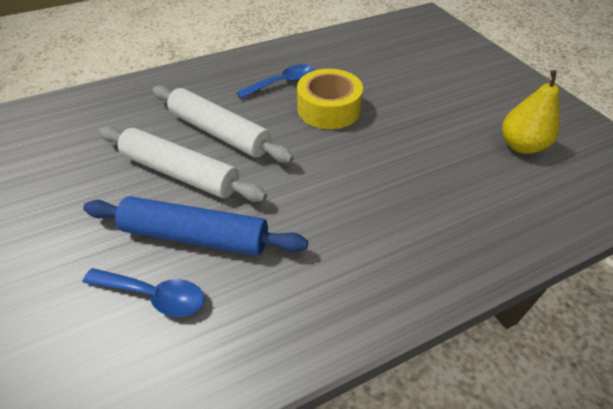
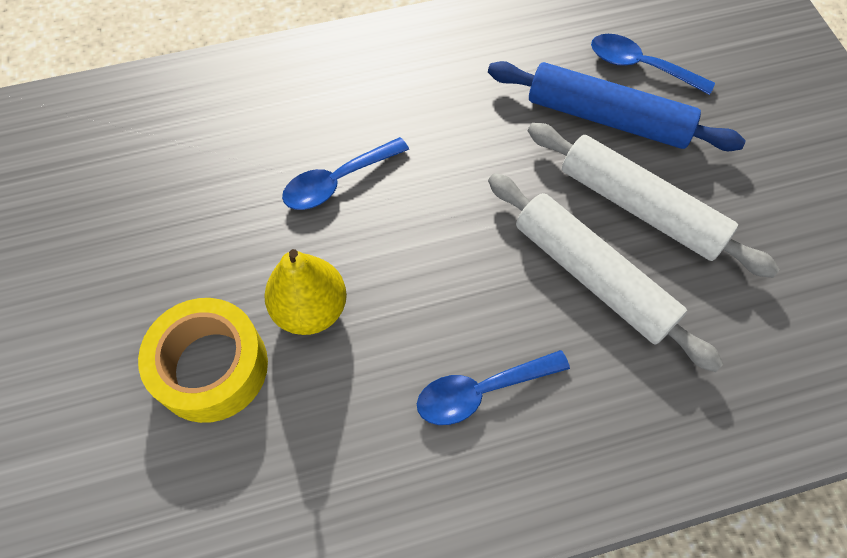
camera: 170 degrees left, 15 degrees up
(328, 109) = (411, 304): yellow tape -> yellow tape (211, 367)
(402, 161) = (337, 181): none -> blue spoon
(521, 145) = (160, 183): yellow pear -> yellow pear (310, 309)

